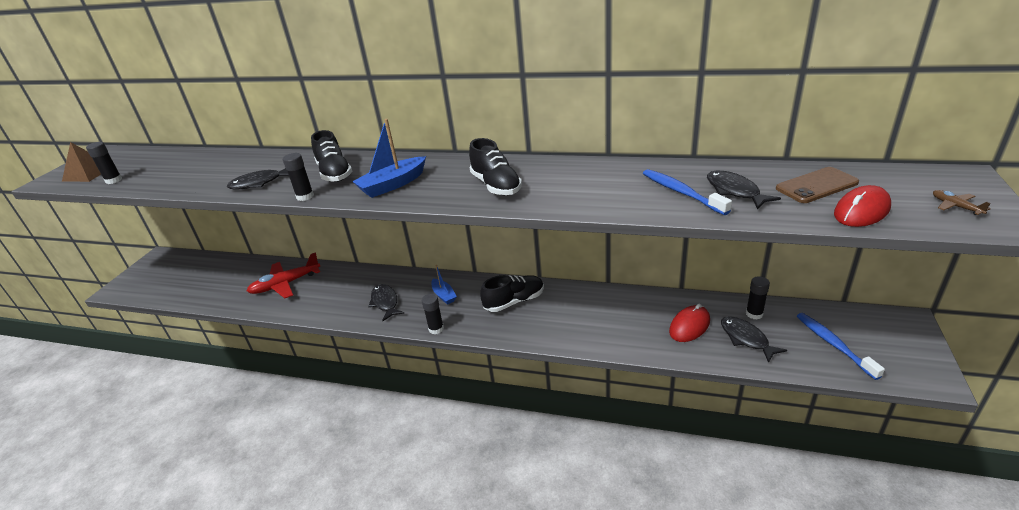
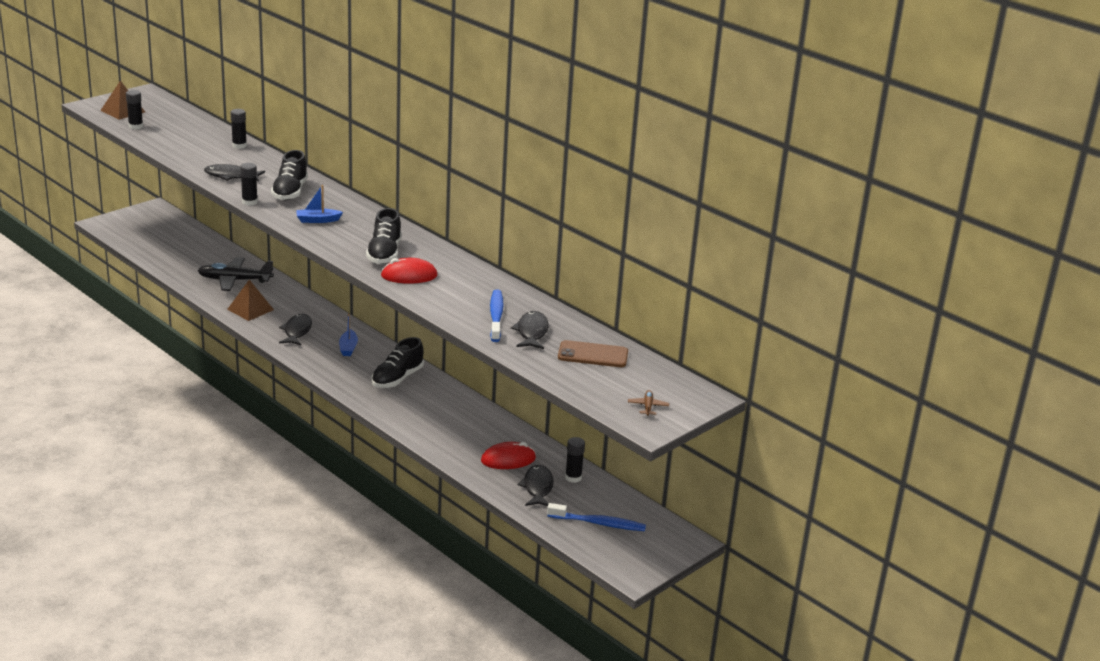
camera: 25 degrees right, 5 degrees down
(285, 284) = (234, 280): red plane -> black plane
(324, 303) = (250, 309): none -> brown pyramid
(393, 185) = (318, 220): blue boat -> blue boat, size x0.63
(436, 329) = (314, 368): black glue stick -> black glue stick (239, 146)
(514, 301) = (397, 378): black shoe -> black shoe turned 120 degrees clockwise
(834, 344) = (598, 523): blue toothbrush -> blue toothbrush turned 90 degrees clockwise
(861, 211) = (583, 380): red mouse -> red mouse (409, 276)

